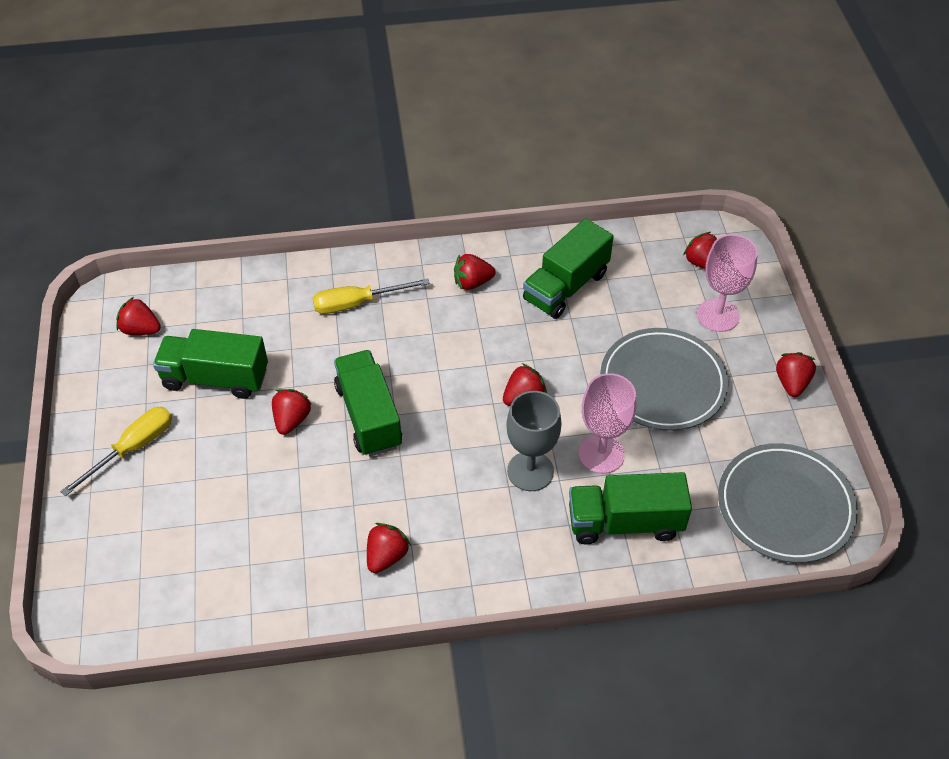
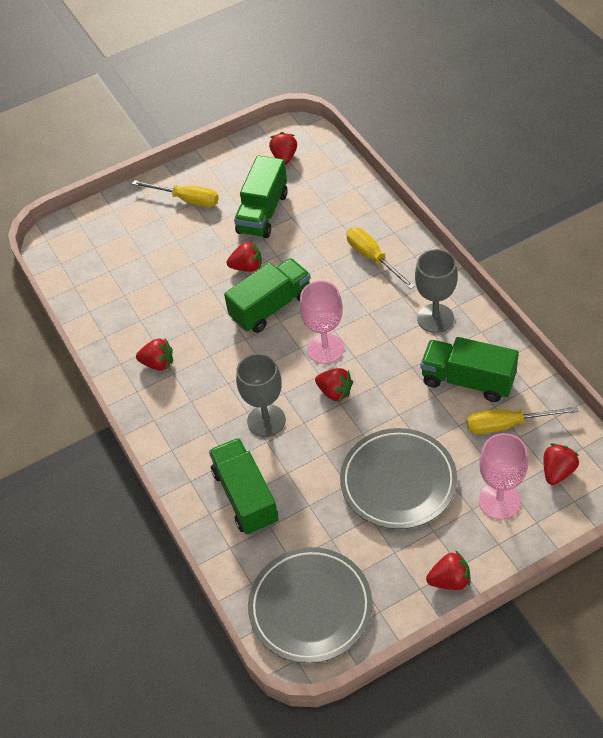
camera: 75 degrees right, 0 degrees up
(215, 378) = (263, 213): green truck -> green truck turned 150 degrees counterclockwise
(472, 282) = (435, 318): red strawberry -> grey goblet
(601, 454) = (304, 461): pink goblet -> pink goblet (325, 349)
(633, 277) = (507, 425): none -> yellow screwdriver

